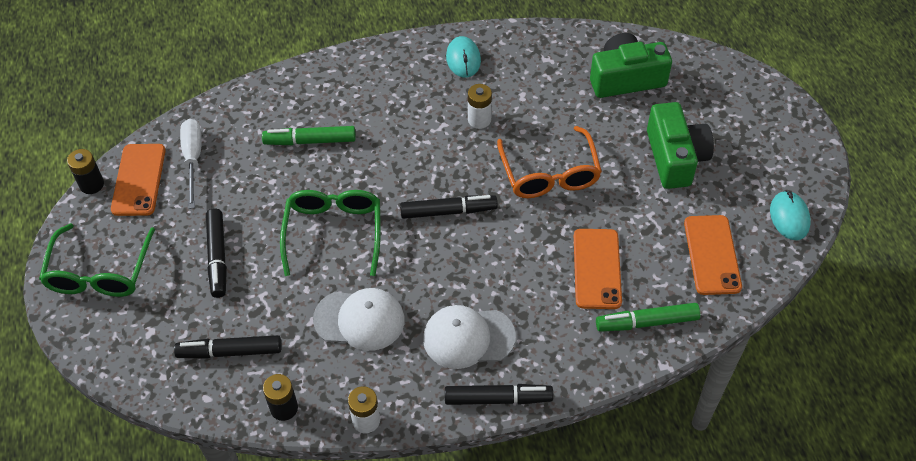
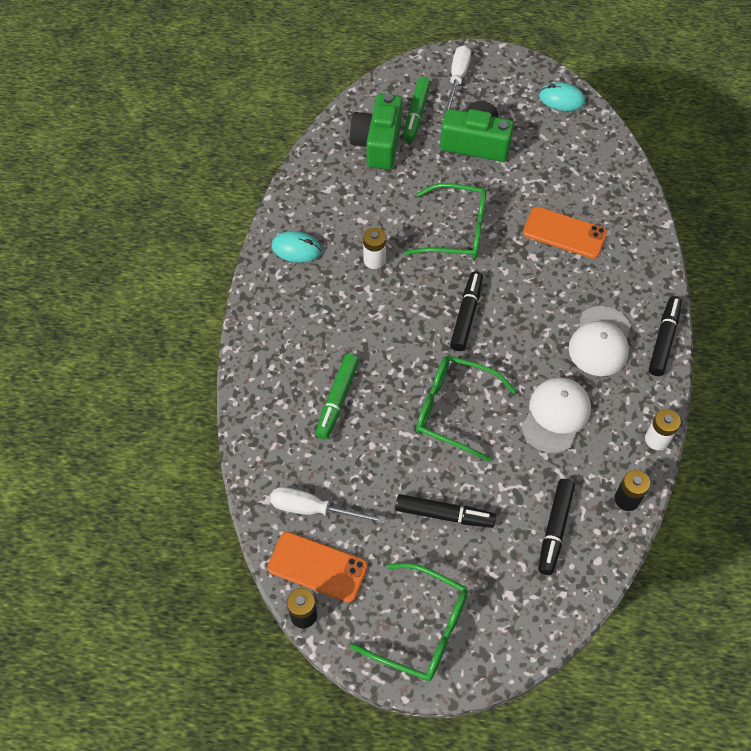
camera: 70 degrees left, 5 degrees up
(549, 174) = (456, 230): orange glasses -> green glasses
(646, 322) = (625, 220): green marker -> green marker (416, 114)
(712, 255) = (578, 157): orange phone -> none
(756, 116) = (457, 79): none -> white screwdriver

